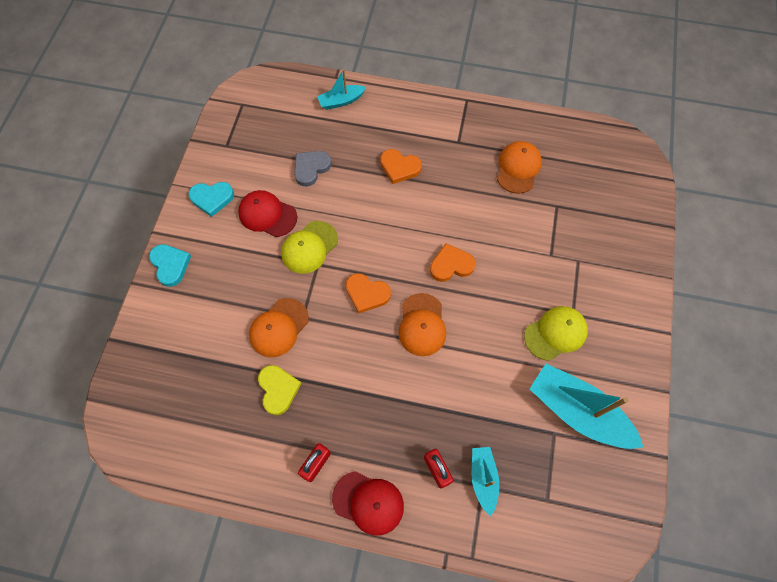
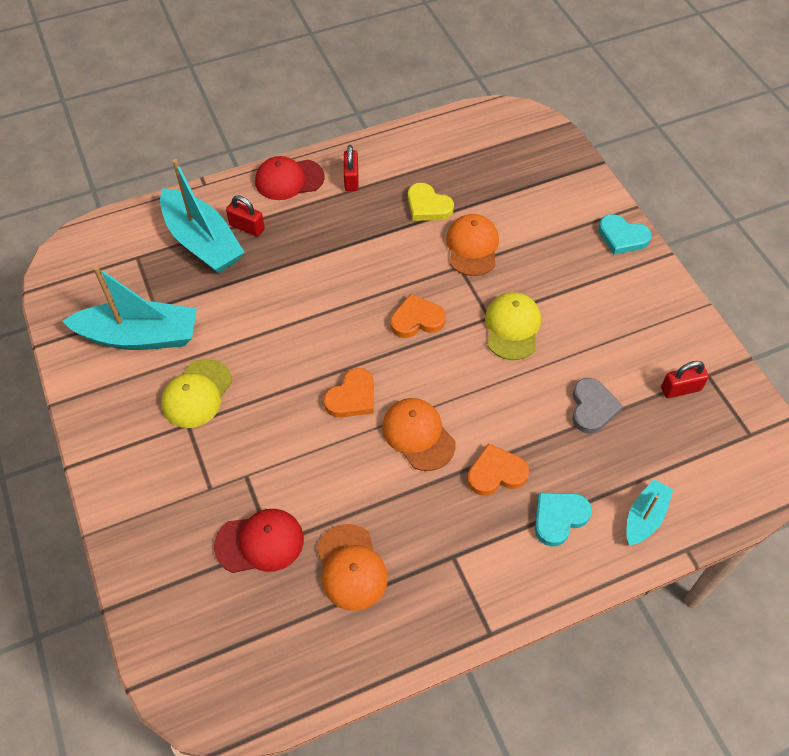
camera: 145 degrees right, 10 degrees down
(212, 198) = (656, 313): turquoise heart -> turquoise heart (559, 518)
(250, 148) = (680, 389): none -> red padlock
(267, 215) = (585, 332): red cap -> red cap (260, 542)
(422, 325) = (340, 324): orange cap -> orange cap (418, 435)
(483, 479) = (202, 242): turquoise boat -> turquoise boat, size x1.87

